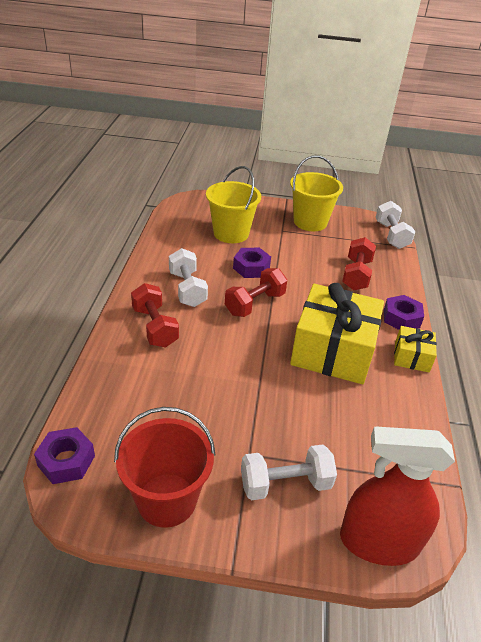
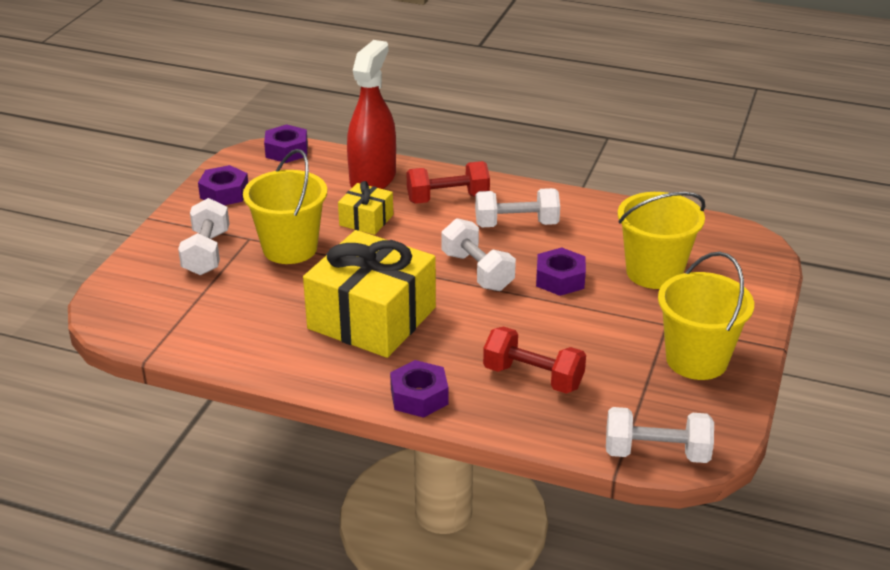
camera: 105 degrees right, 5 degrees down
(167, 500) = (224, 193): red bucket -> purple nut
(255, 304) = (477, 271): red dumbbell -> white dumbbell
(257, 418) = (290, 248): none -> yellow bucket
(379, 542) = (122, 293): red spray bottle -> red spray bottle (373, 179)
(411, 357) = (339, 383): yellow gift -> yellow gift (366, 220)

